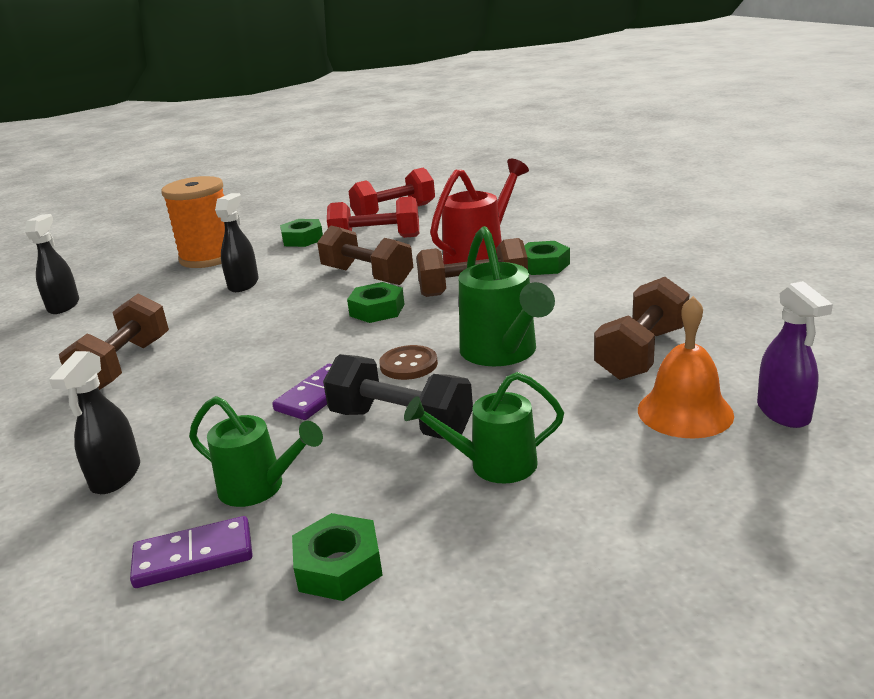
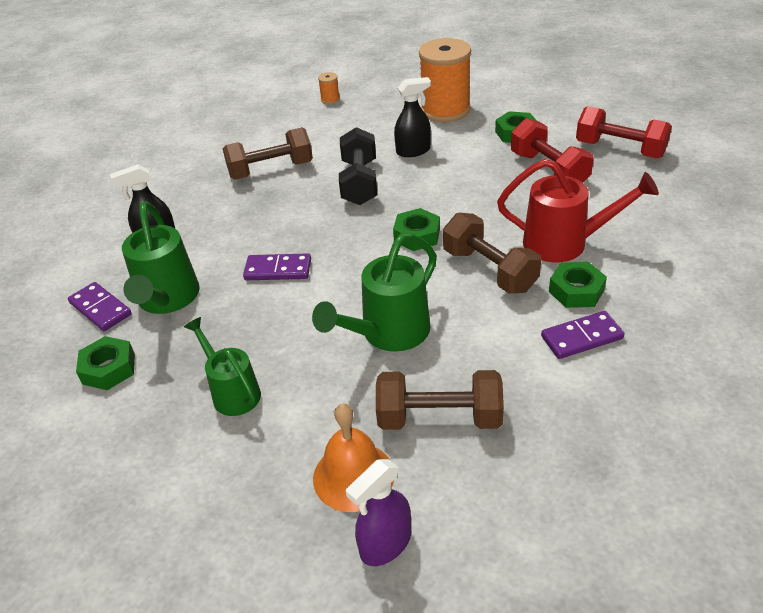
camera: 60 degrees right, 15 degrees up
(64, 306) = (330, 99): black spray bottle -> orange spool
(260, 488) = (167, 300): green watering can -> green watering can, size x1.51
(367, 276) = (473, 201): brown dumbbell -> none
(401, 423) = (262, 325): black dumbbell -> black dumbbell (359, 182)
(408, 365) = (342, 292): brown button -> none
(600, 276) = (581, 338): none -> purple domino

